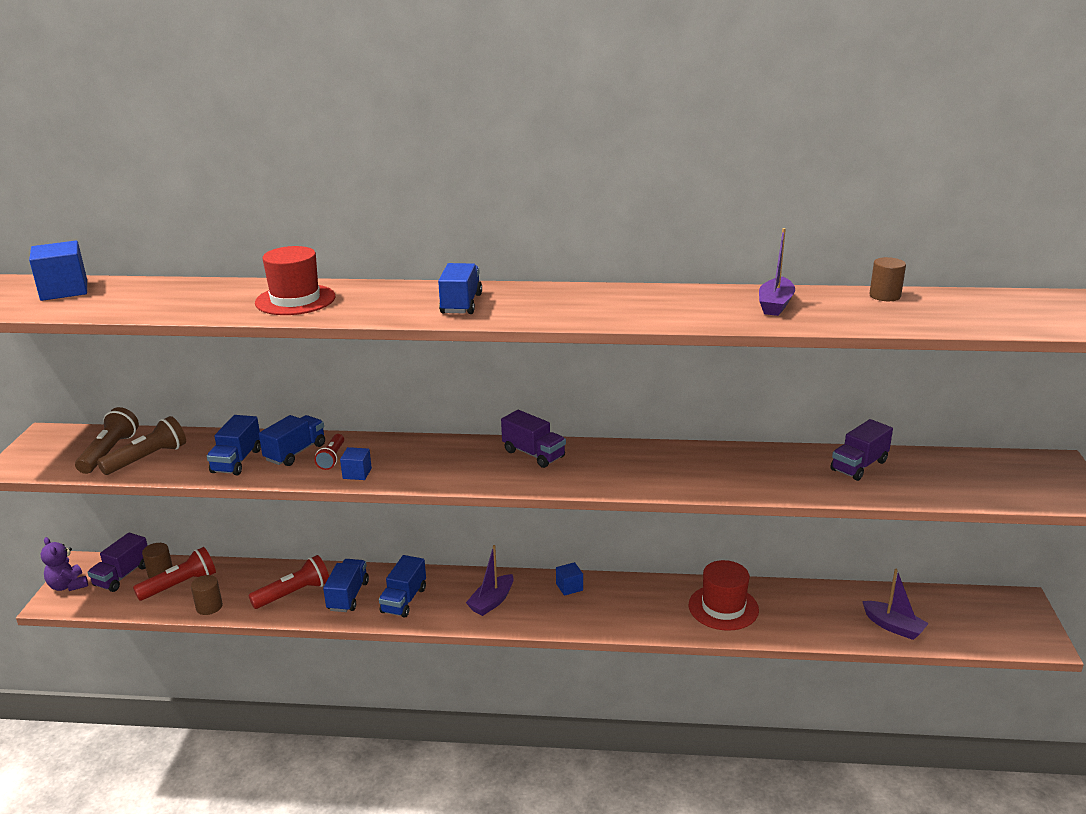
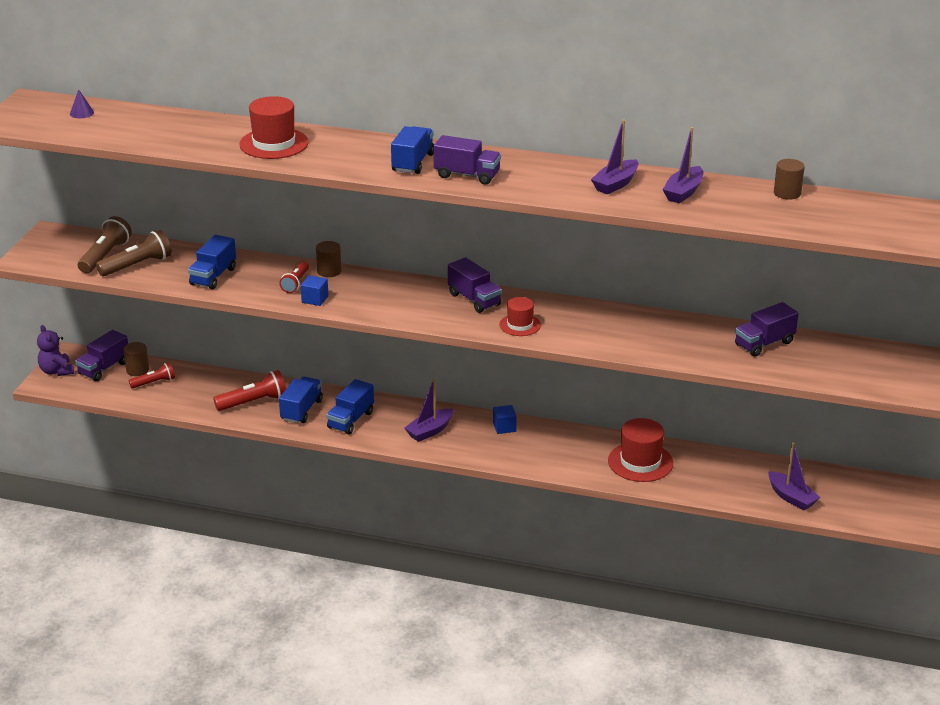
camera: 10 degrees right, 5 degrees up
(64, 290) = (81, 113): blue cube -> purple cone
(180, 585) = (154, 382): red flashlight -> red flashlight, size x0.64
(209, 607) = (178, 404): brown cylinder -> brown cylinder (329, 271)
(295, 452) = (265, 274): blue truck -> none
(528, 310) = (467, 175): none -> purple truck
(593, 476) = (520, 325): none -> red hat
(697, 304) = (615, 184): none -> purple boat

